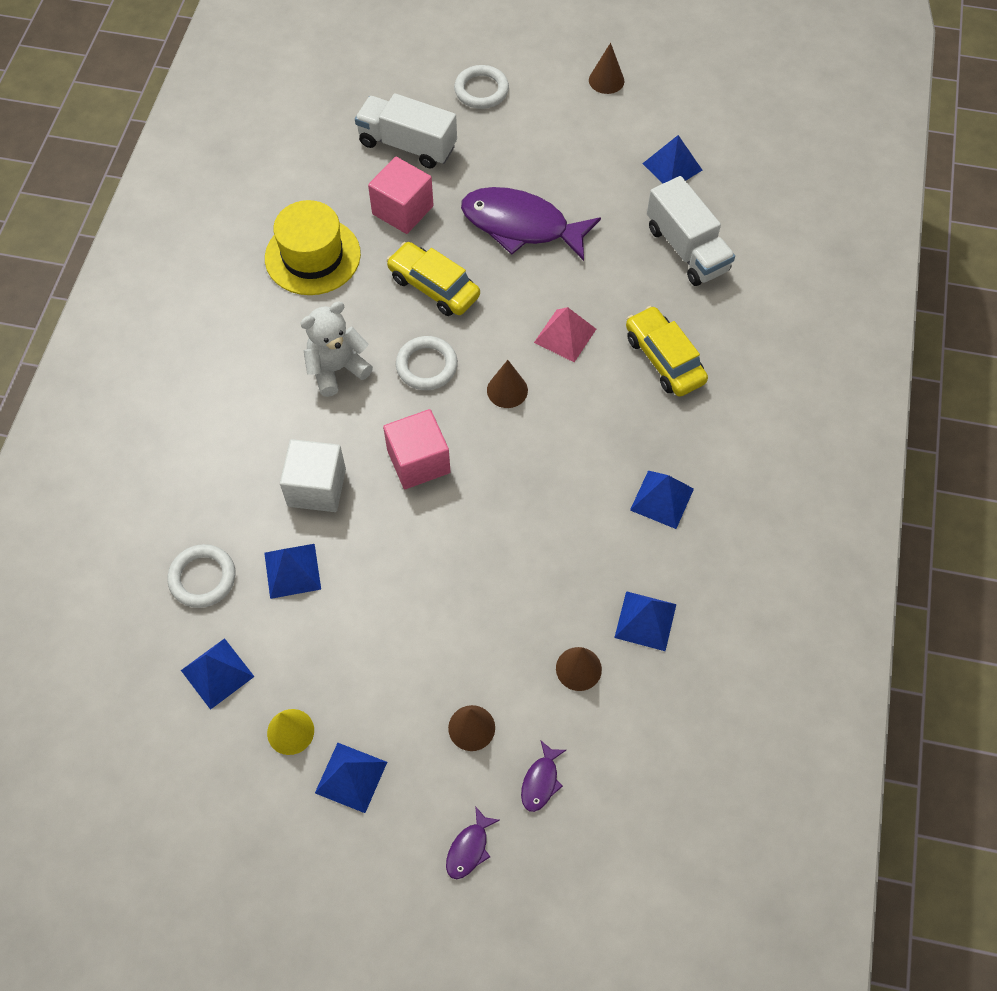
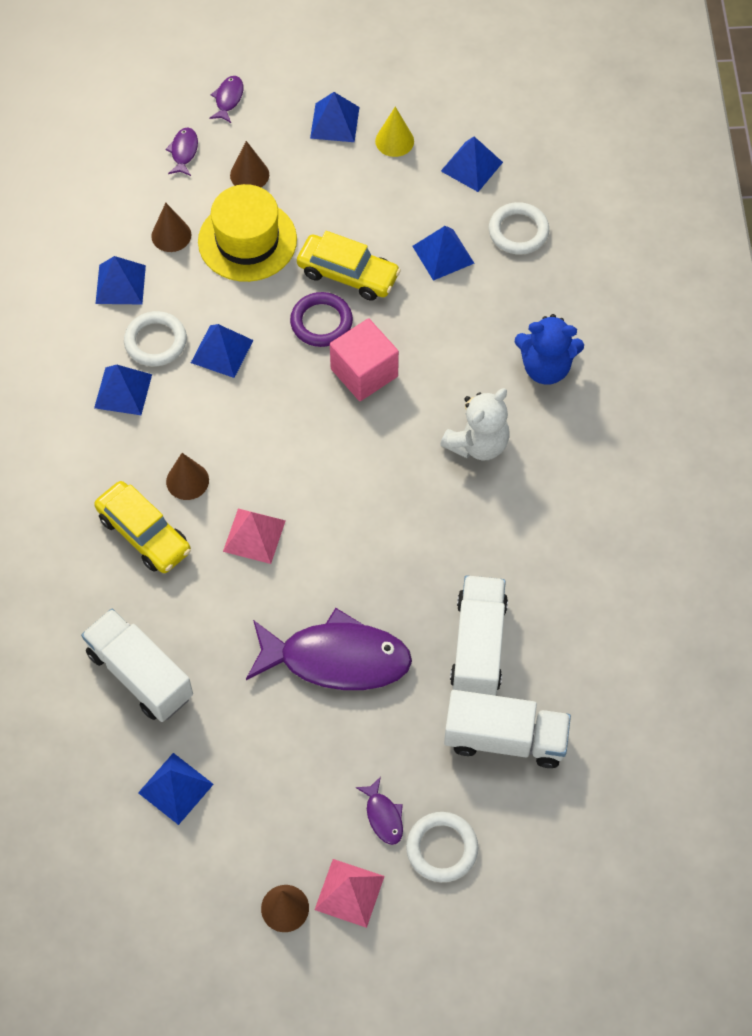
camera: 165 degrees right, 0 degrees up
(242, 425) = (546, 367): none -> blue teddy bear
(312, 256) = (555, 563): yellow hat -> yellow hat (247, 240)
(316, 487) = (450, 327): white cube -> none
(402, 210) = (478, 646): pink cube -> white truck
(426, 366) = (388, 468): white ring -> white ring (155, 341)
(434, 286) = (410, 558): yellow car -> yellow car (348, 274)
(444, 524) = (321, 322): none -> purple ring
(507, 390) = (299, 462): brown cone -> brown cone (187, 481)
(518, 117) = (383, 816): none -> purple fish
(554, 518) = (222, 351): none -> blue pyramid
(557, 79) = (349, 892): none -> pink pyramid

